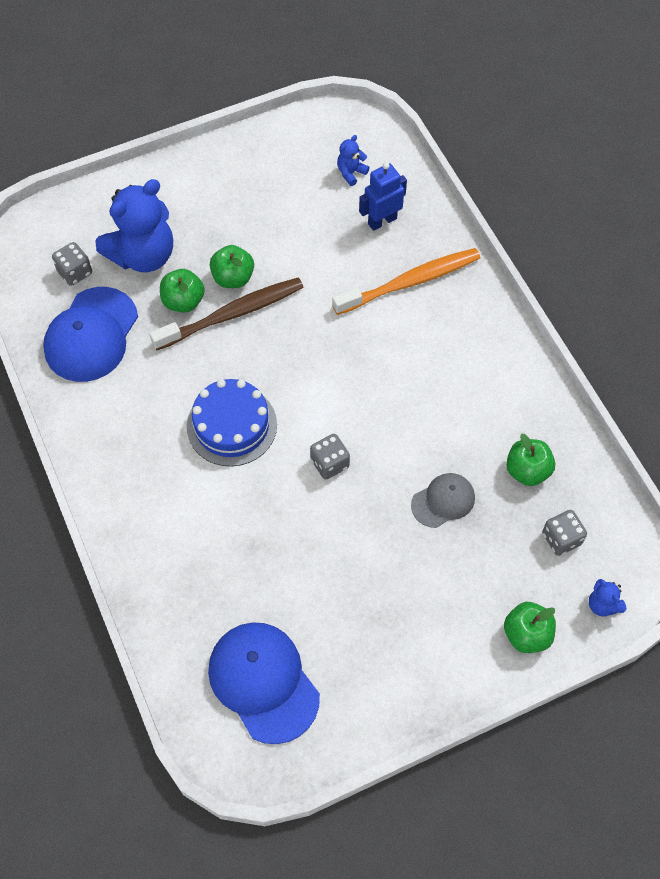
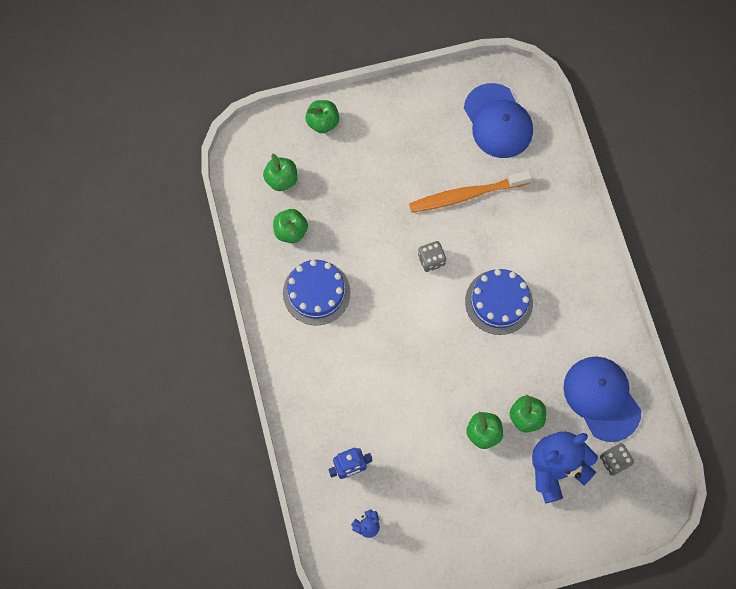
camera: 170 degrees left, 10 degrees up
(91, 335) = (601, 398): blue cap -> blue cap turned 60 degrees counterclockwise
(232, 314) = (488, 398): brown toothbrush -> none
(410, 282) = (340, 403): orange toothbrush -> orange toothbrush (466, 195)
(443, 501) = (356, 219): grey cap -> none
(471, 399) = (316, 292): none -> blue cake
(561, 539) = (281, 179): grey dice -> green apple
(603, 604) = (268, 133): blue teddy bear -> none

